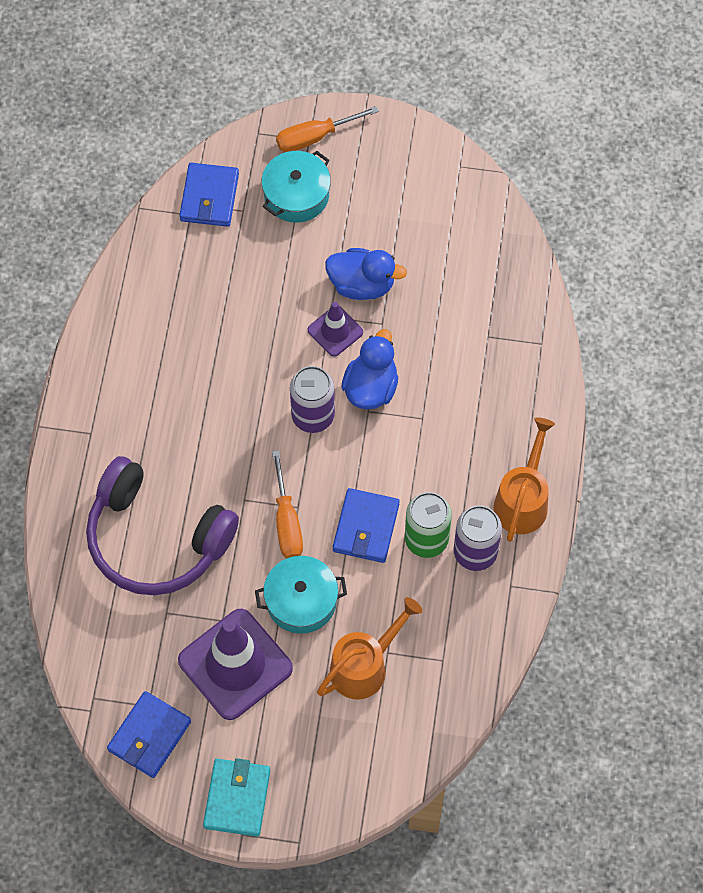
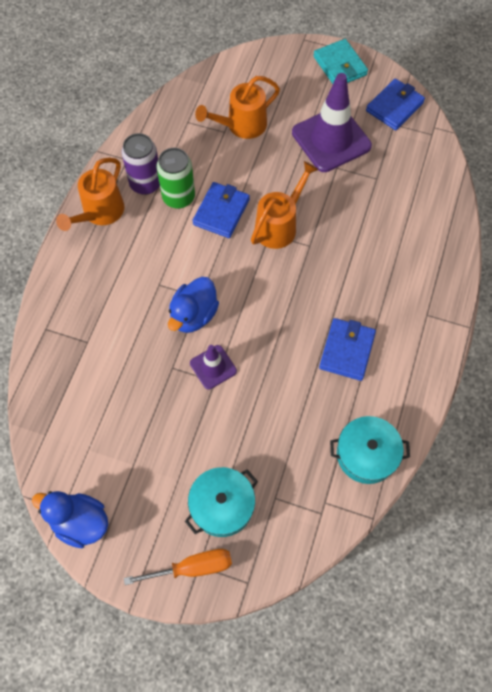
camera: 170 degrees left, 0 degrees up
(156, 538) = (380, 228): purple headphones -> none
(209, 197) = (305, 517): blue wallet -> blue wallet (347, 350)
(237, 798) = (340, 66): turquoise wallet -> turquoise wallet turned 45 degrees counterclockwise
(287, 521) = (279, 225): orange screwdriver -> orange watering can
(301, 601) = (278, 171): turquoise pot -> turquoise pot (366, 454)
(313, 416) = (245, 300): purple can -> none
(362, 284) = (181, 405): blue duck -> blue duck (80, 522)

